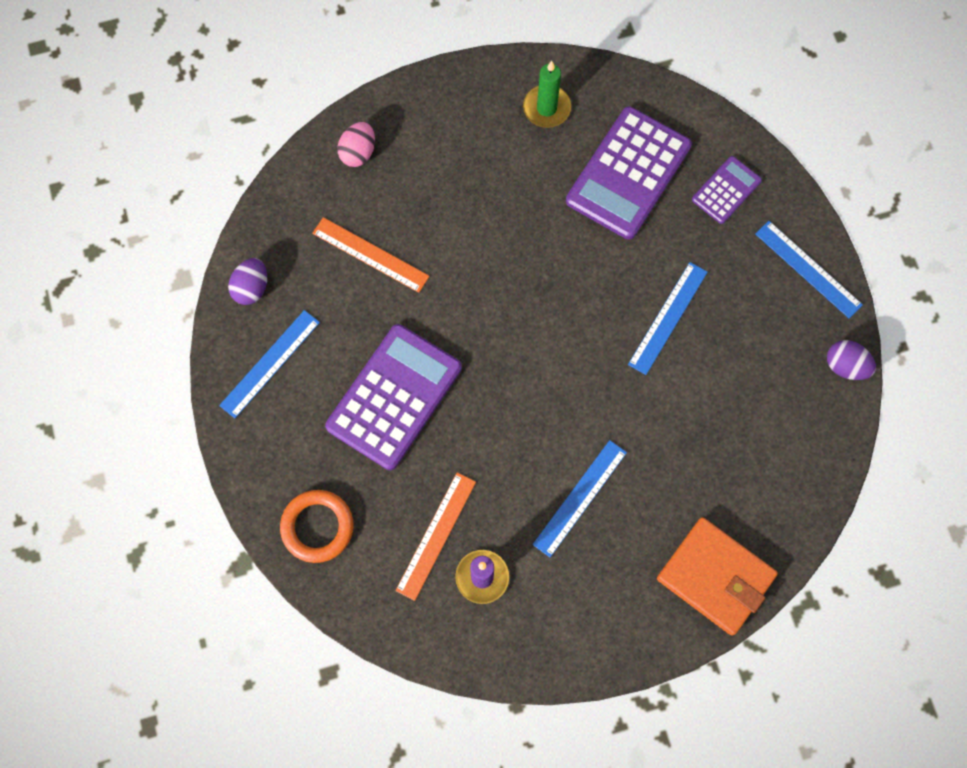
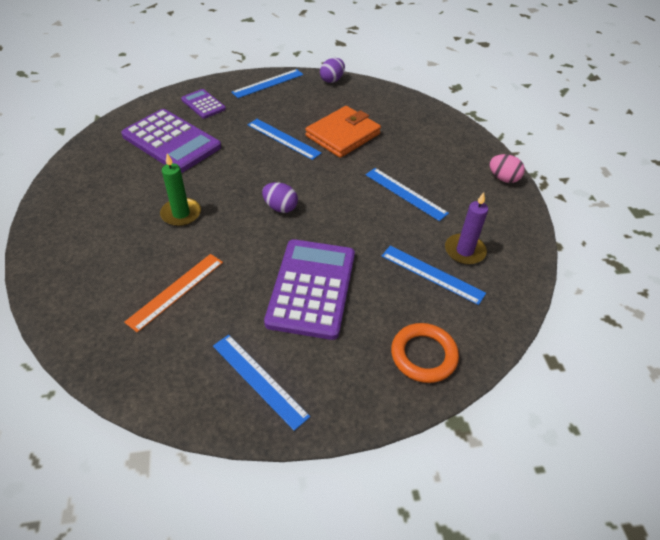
camera: 85 degrees left, 25 degrees down
(251, 288) = (174, 389): purple egg -> purple egg (280, 207)
(358, 152) = (72, 289): pink egg -> pink egg (503, 178)
(394, 397) = (311, 288): purple calculator -> purple calculator turned 60 degrees clockwise
(436, 535) = (432, 274): orange ruler -> blue ruler
(546, 108) = (98, 173): green candle -> green candle (181, 214)
(715, 577) = (459, 143): orange wallet -> orange wallet (343, 135)

